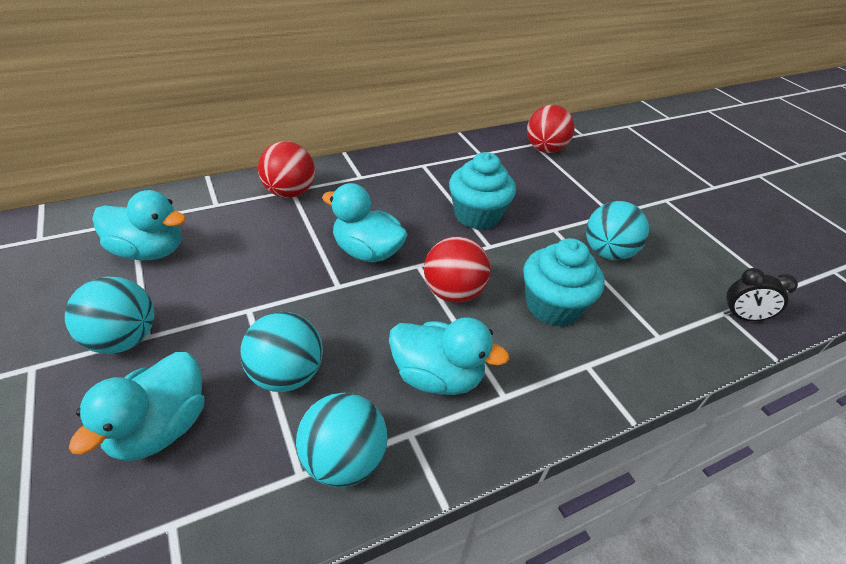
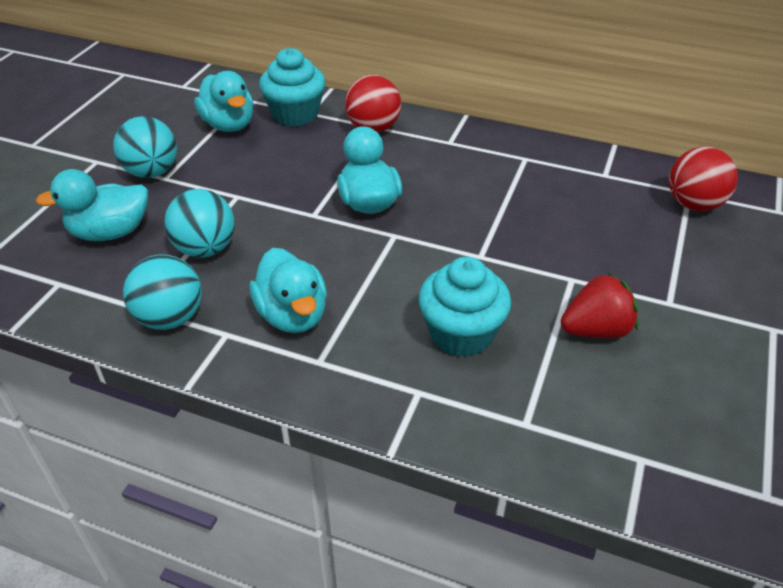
camera: 50 degrees right, 0 degrees up
(453, 292) = (391, 271): red ball -> none
(477, 215) = (509, 226): turquoise cupcake -> turquoise cupcake (295, 114)
(607, 252) = (596, 330): turquoise ball -> red strawberry
(742, 317) = (656, 476): black clock -> none

